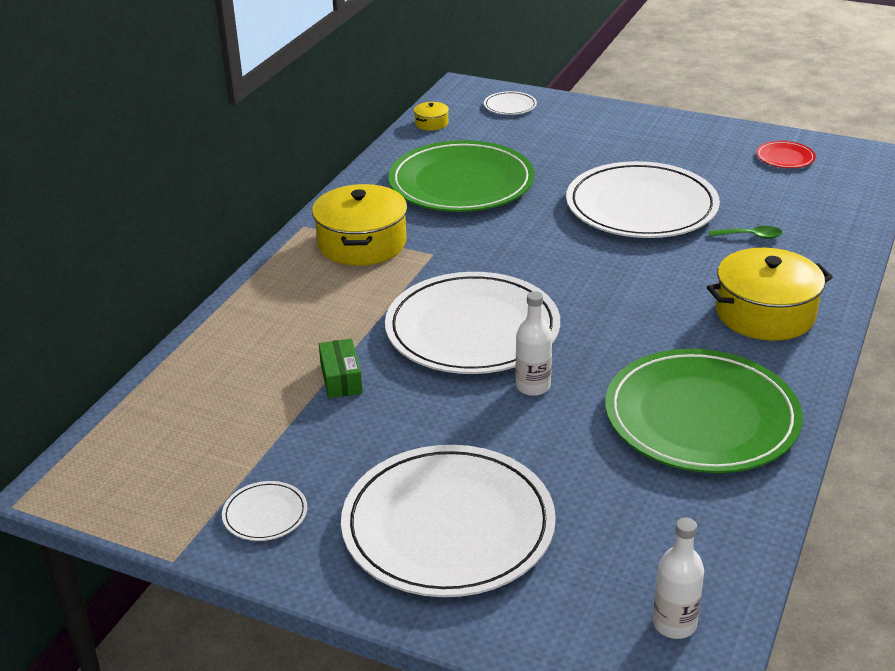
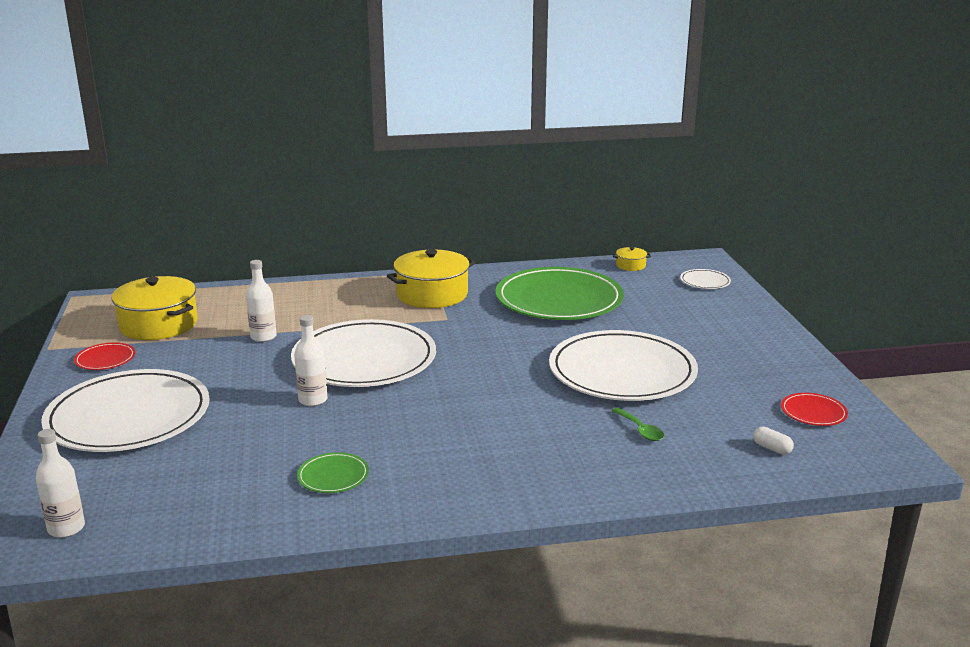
camera: 55 degrees right, 10 degrees down
(265, 514) = (105, 359): white plate -> red plate
(341, 378) = (263, 337): green box -> white bottle
(701, 417) = (333, 476): green plate -> green plate, size x0.41
(765, 314) = (518, 467): yellow pot -> yellow pot (158, 324)
(825, 195) = (772, 448): none -> white capsule

